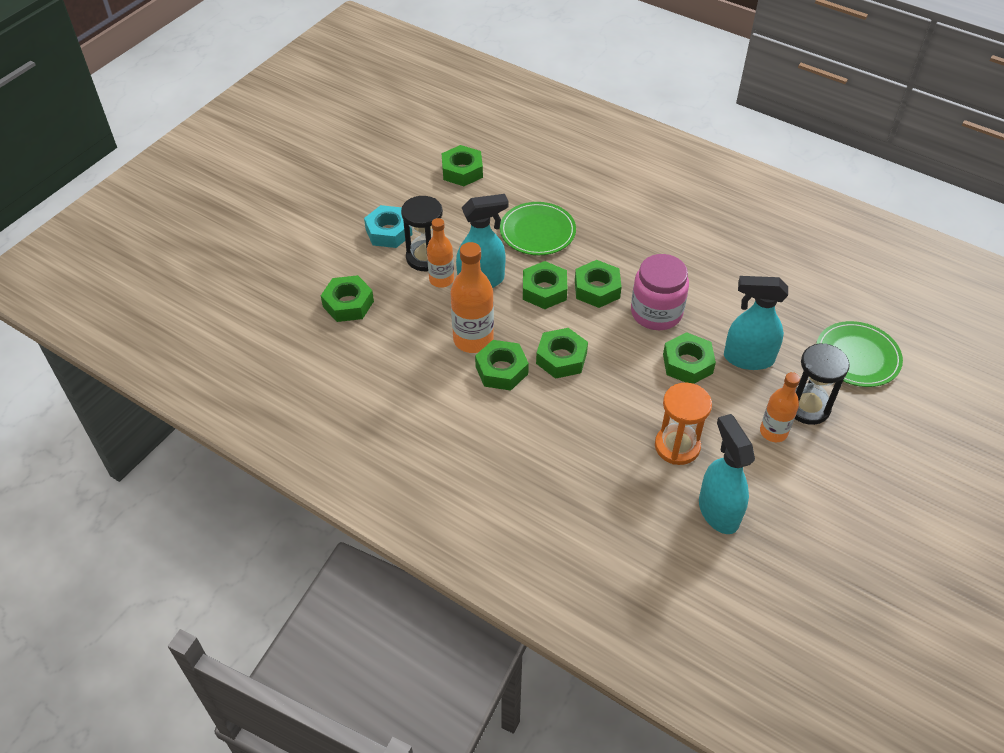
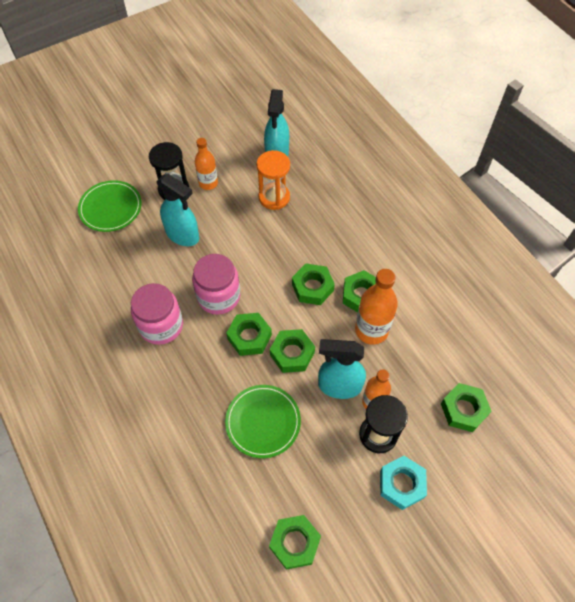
camera: 155 degrees left, 10 degrees up
(687, 363) = (226, 248): green nut -> none
(692, 267) = (161, 325): none -> pink jar

